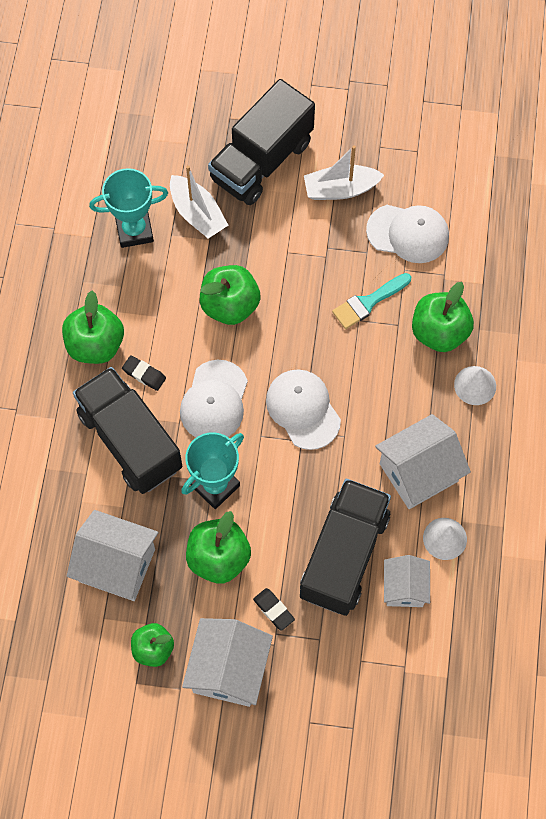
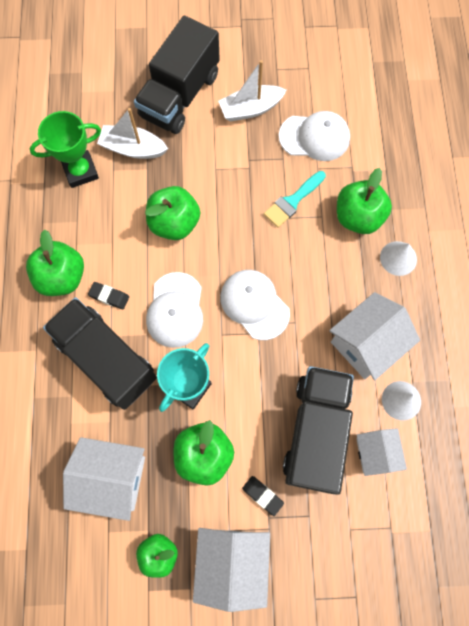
camera: 10 degrees left, 5 degrees up
(134, 230) = (81, 171): turquoise trophy -> green trophy
(197, 214) = (133, 148): white boat -> white boat turned 150 degrees clockwise

